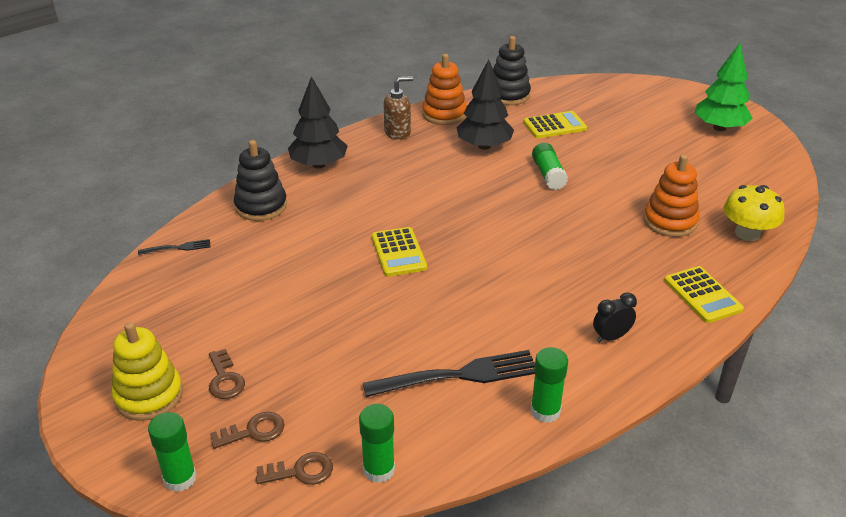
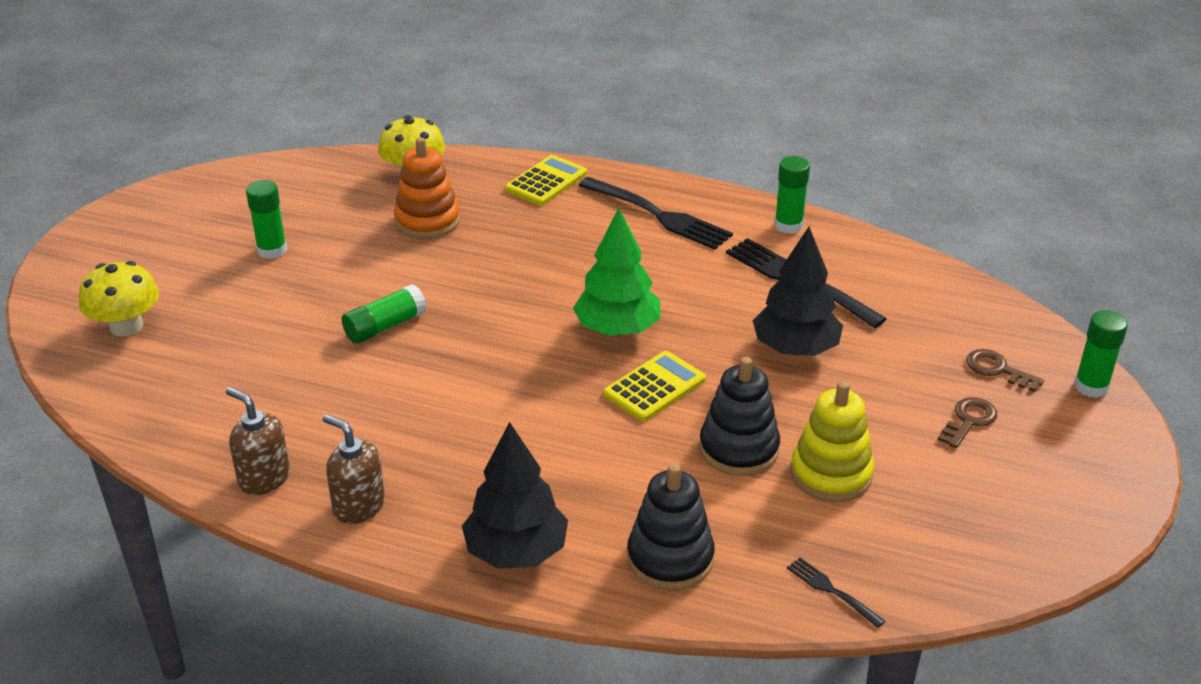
camera: 120 degrees left, 0 degrees up
(149, 396) = (1048, 462): yellow stacking toy -> yellow stacking toy (831, 474)
(300, 471) = (999, 324): brown key -> none
(379, 470) = (946, 285): green glue stick -> green glue stick (272, 250)
(444, 114) = (264, 478): orange stacking toy -> brown soap dispenser
(484, 146) = (344, 403): black tree -> black tree (795, 349)
(508, 95) = (156, 431): black stacking toy -> black stacking toy (739, 449)
(554, 126) = (240, 357): yellow calculator -> none
(611, 101) = (126, 326): none -> yellow mushroom
(611, 337) = (658, 215): black clock -> black fork
(719, 128) = (167, 226): green tree -> green tree (617, 329)

